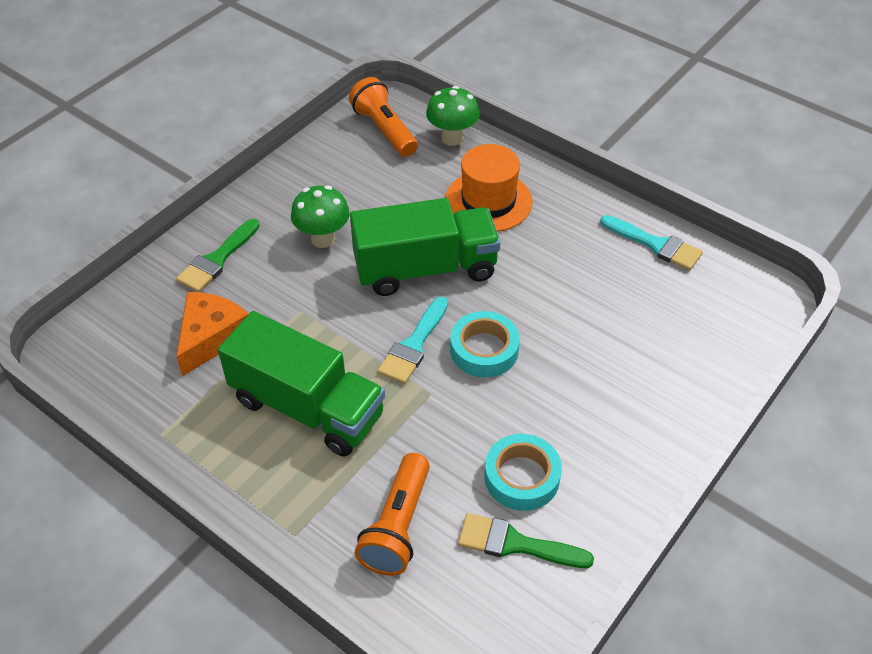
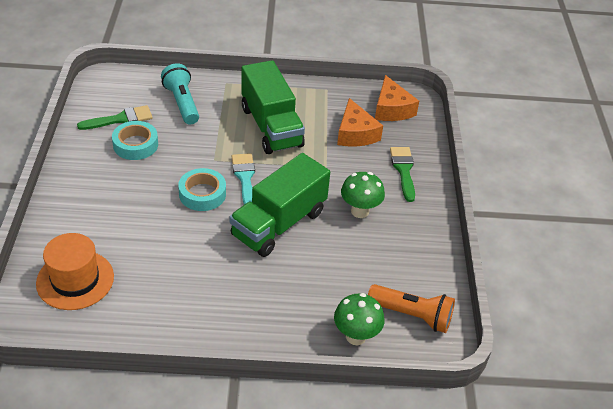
camera: 140 degrees right, 5 degrees down
(119, 349) = (391, 109): none -> orange cheese
(307, 407) = (271, 127): green truck -> green truck turned 105 degrees counterclockwise
(397, 526) = (182, 103): orange flashlight -> turquoise flashlight
(488, 201) = (280, 294): orange hat -> orange hat (75, 280)
(655, 244) = (133, 321): turquoise brush -> none

